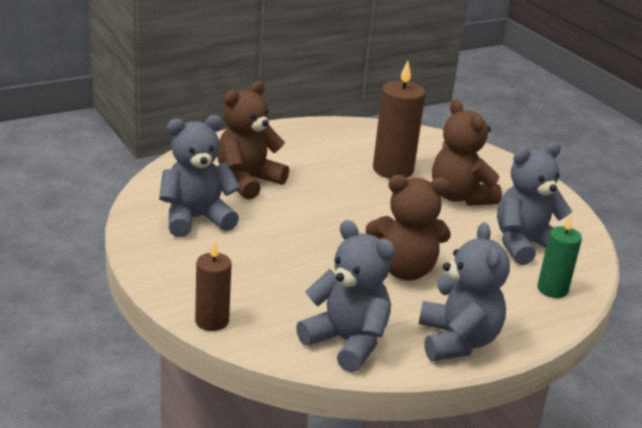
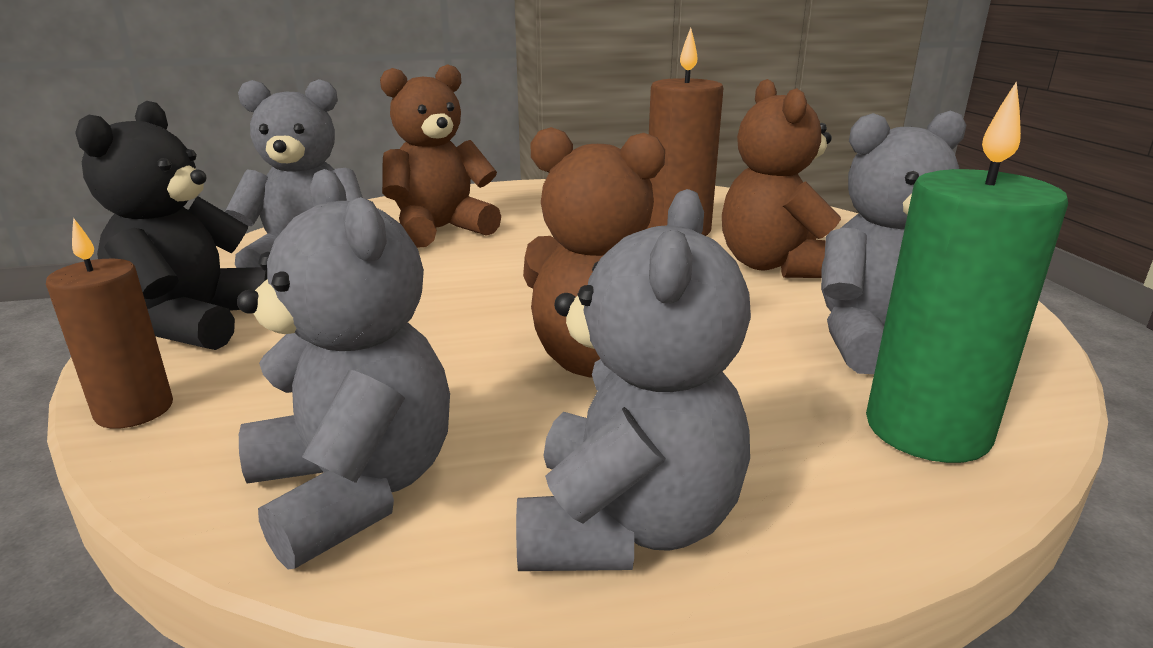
camera: 20 degrees right, 5 degrees down
(179, 269) = (195, 323): none -> black teddy bear
(552, 289) = (927, 430): green candle -> green candle, size x1.59

